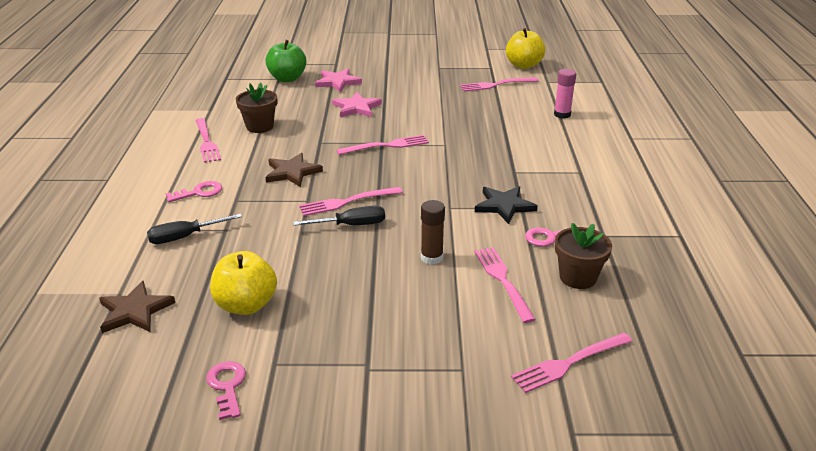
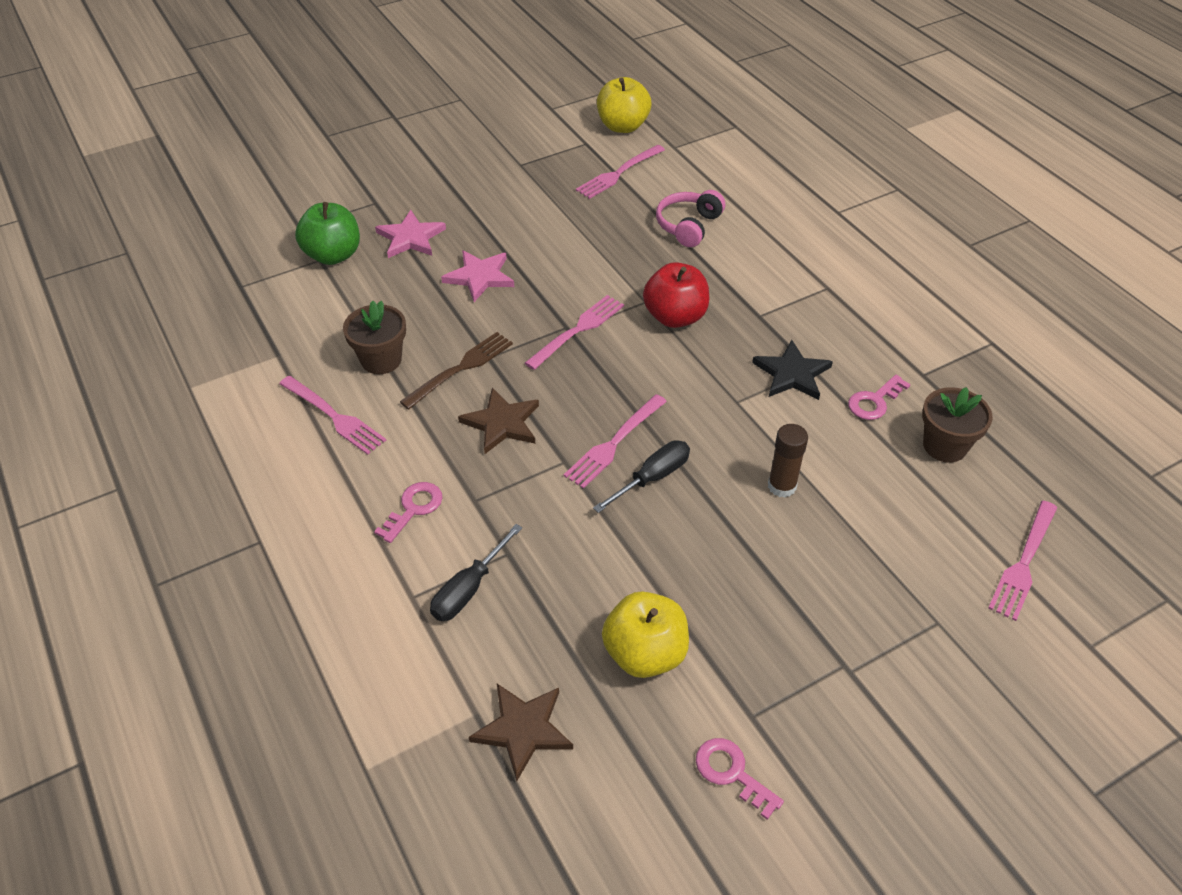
camera: 30 degrees left, 15 degrees up
(298, 142) = (460, 368): none -> brown fork
(456, 157) = (675, 317): none -> red apple
(503, 281) = (879, 485): pink fork -> none
(514, 118) = (688, 226): none -> pink headphones
(562, 114) = (736, 200): pink glue stick -> none

